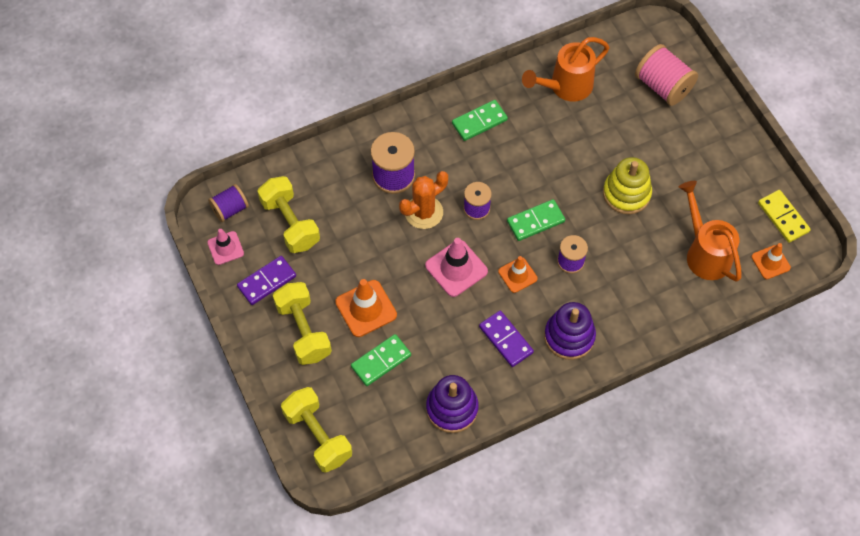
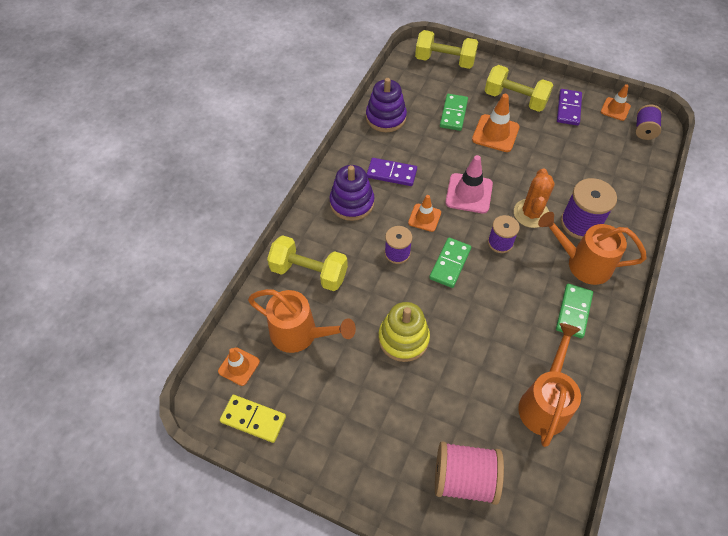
camera: 140 degrees right, 5 degrees down
(225, 248) = (615, 109): pink traffic cone -> orange traffic cone
(290, 223) = (600, 147): yellow dumbbell -> yellow dumbbell (309, 272)
(430, 147) = (582, 263): none -> orange watering can

